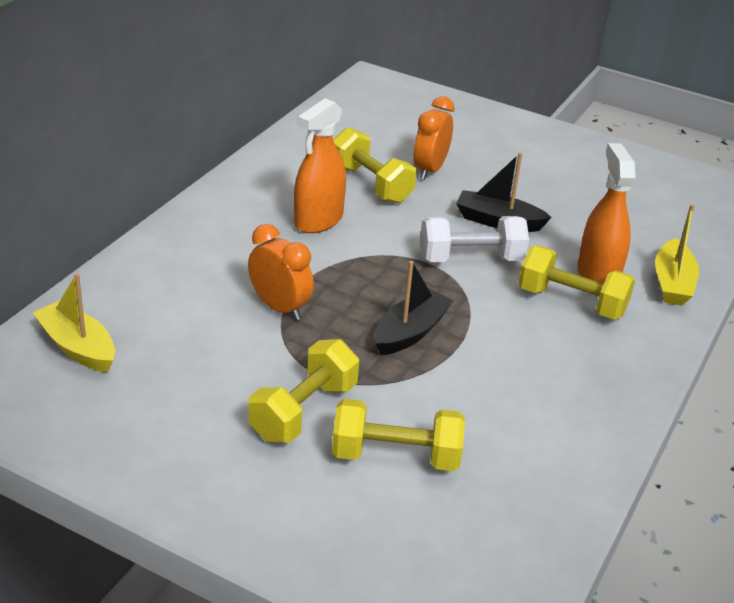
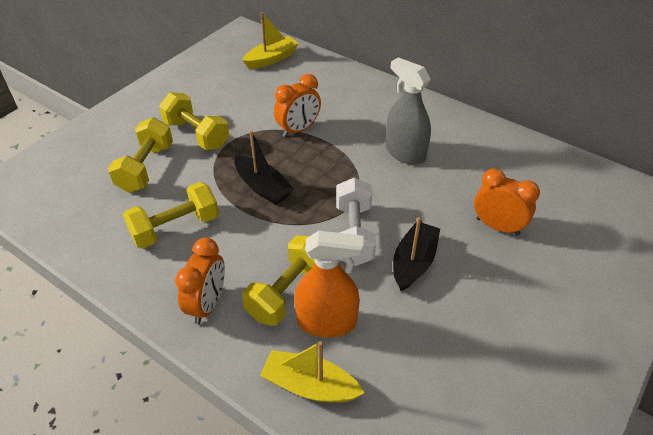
camera: 100 degrees right, 10 degrees up
(318, 220) = (405, 153): orange spray bottle -> grey spray bottle
(371, 184) = (464, 186): yellow dumbbell -> yellow dumbbell (175, 228)
(614, 359) = (207, 304): none -> orange clock

